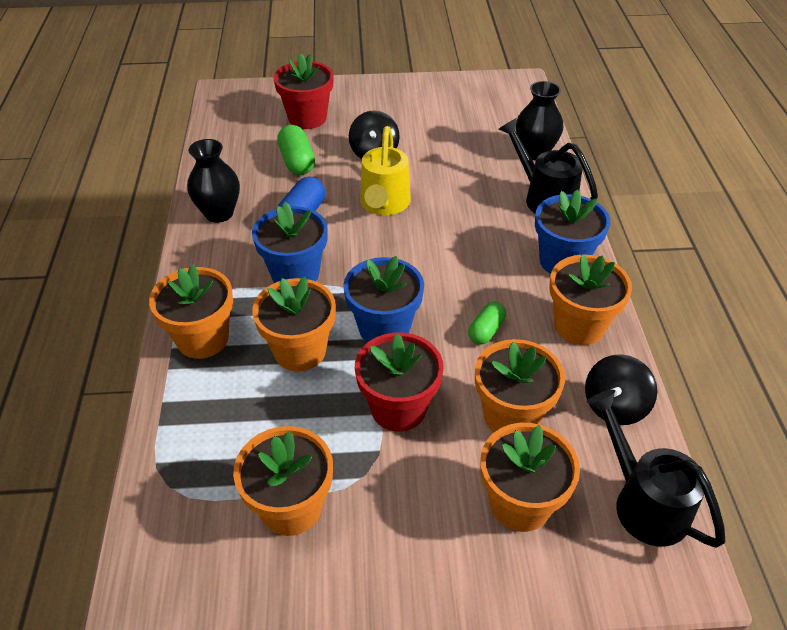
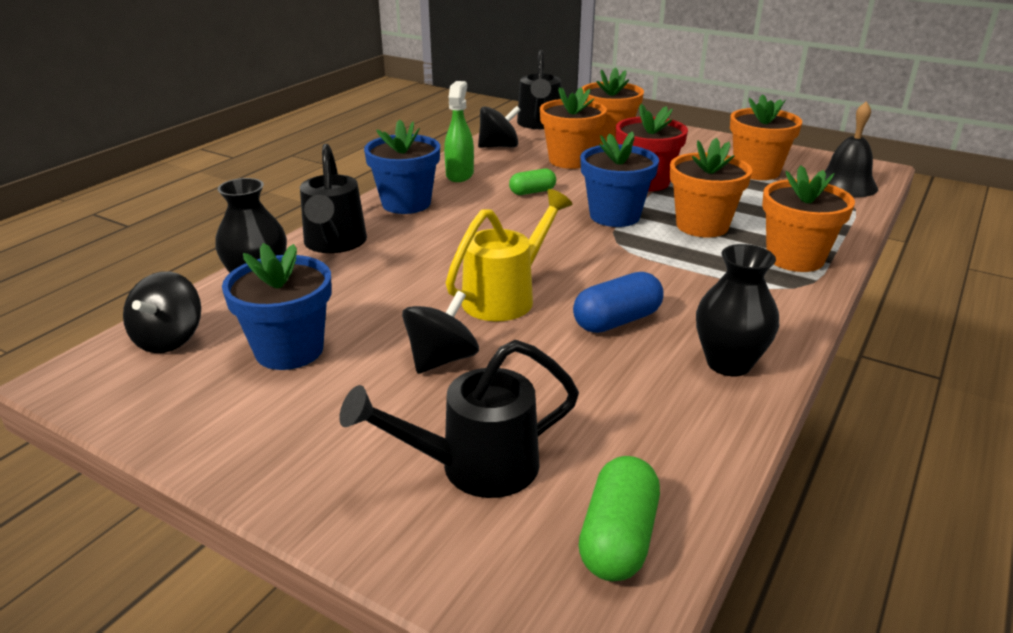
camera: 145 degrees left, 15 degrees down
(172, 528) = (846, 185): none -> black bell
(295, 274) = (668, 273): blue flower pot -> blue flower pot (289, 350)
(297, 161) = (564, 392): green capsule -> green capsule (618, 538)
(307, 118) = (475, 467): red flower pot -> black watering can
(516, 109) = (169, 339): none -> black spinning top
(579, 325) = (460, 175): orange flower pot -> green spray bottle

